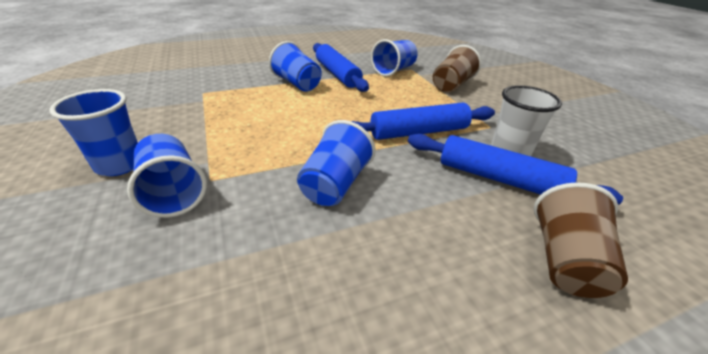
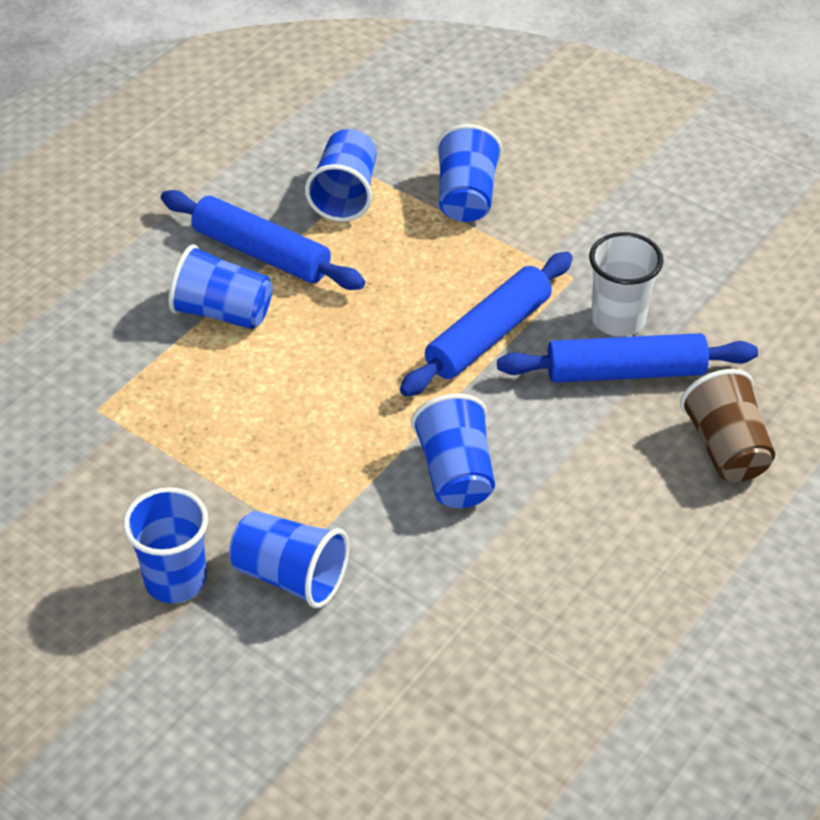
camera: 30 degrees left, 10 degrees up
(451, 85) = (466, 197): brown cup -> blue cup

